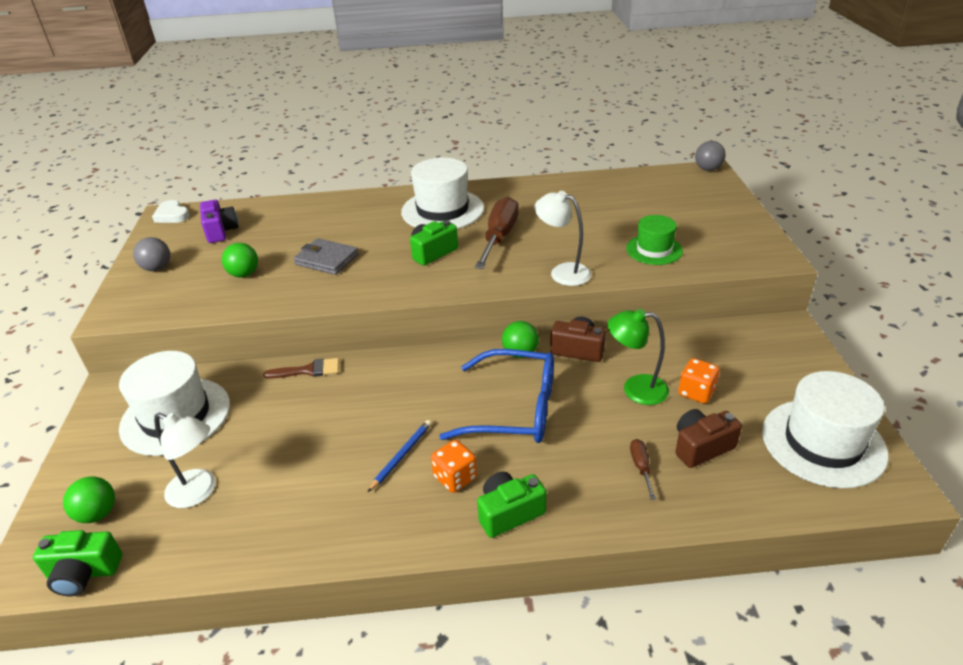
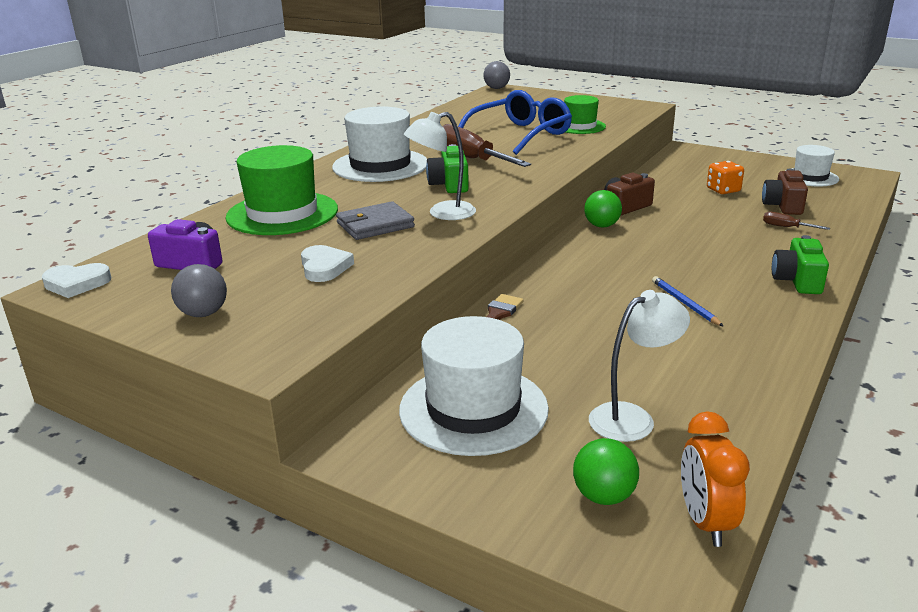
camera: 55 degrees left, 10 degrees down
(84, 573) = (705, 522): green camera -> orange clock
(244, 274) = (324, 267): green ball -> white heart
(318, 220) = (282, 213): none -> green hat
(455, 477) = (736, 289): orange dice -> none
(514, 409) = (673, 247): blue glasses -> blue glasses (520, 135)
(562, 272) = (564, 155): white lamp -> white lamp (442, 213)
(635, 389) = (697, 204): green lamp -> none
(823, 442) = (810, 177): white hat -> white hat, size x0.60

